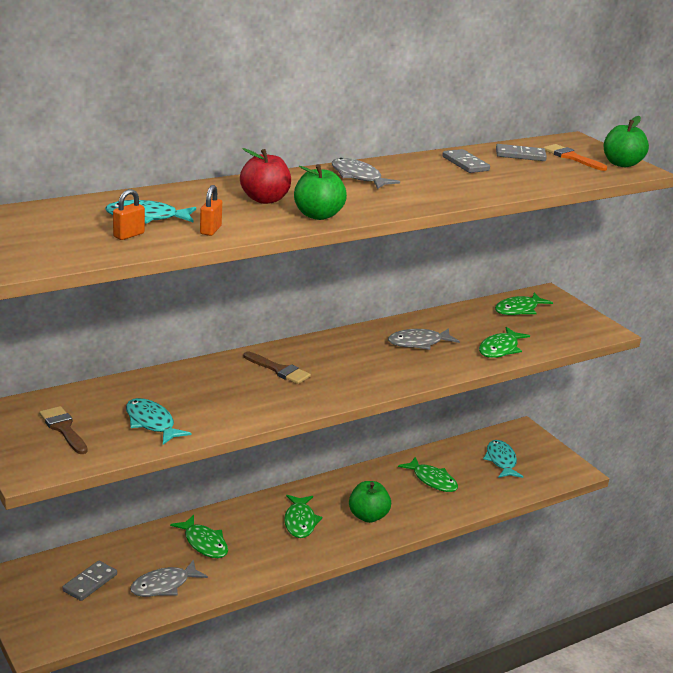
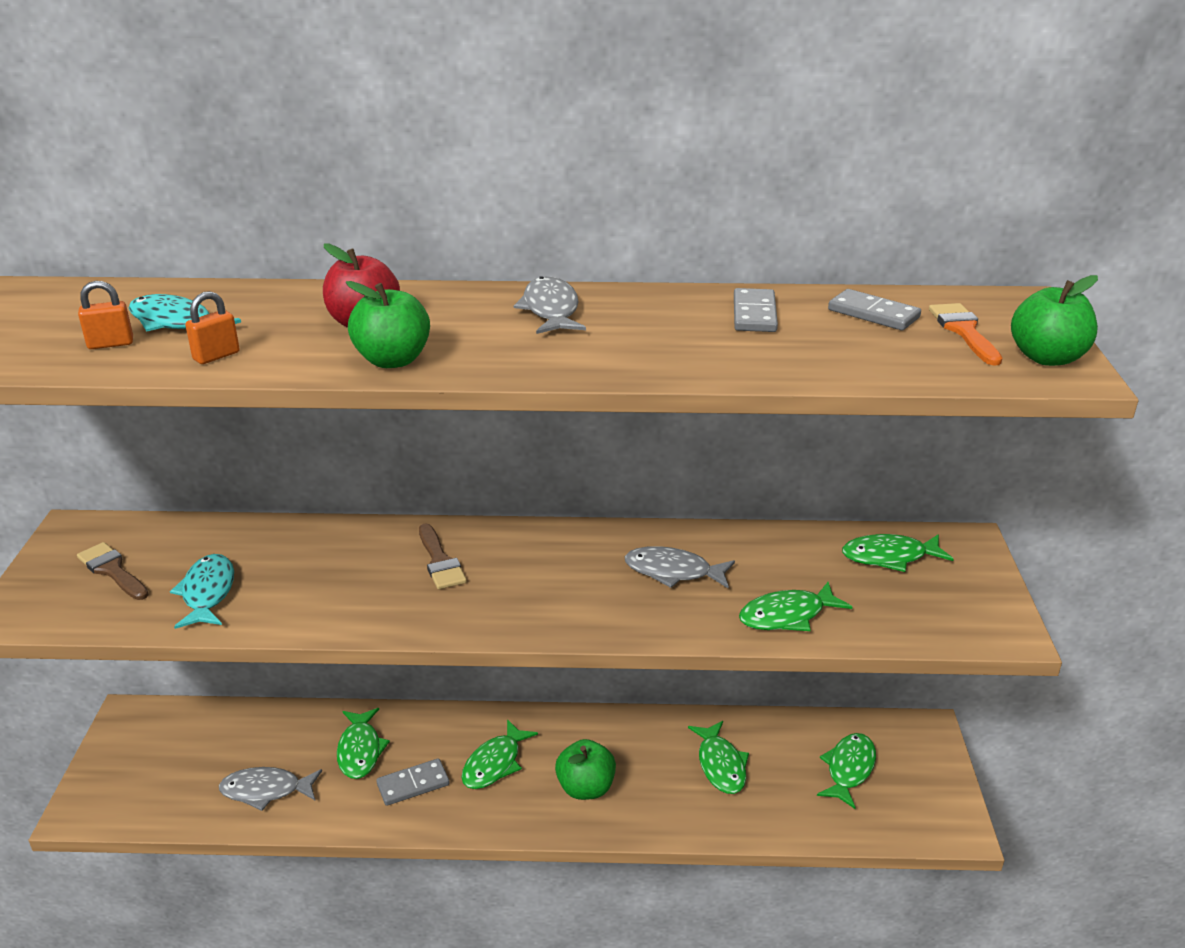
camera: 35 degrees right, 5 degrees up
(63, 428) = (112, 570): brown brush -> brown brush turned 45 degrees counterclockwise
(90, 583) = (199, 755): grey domino -> grey domino (413, 784)
(501, 461) = (849, 769): turquoise fish -> green fish

